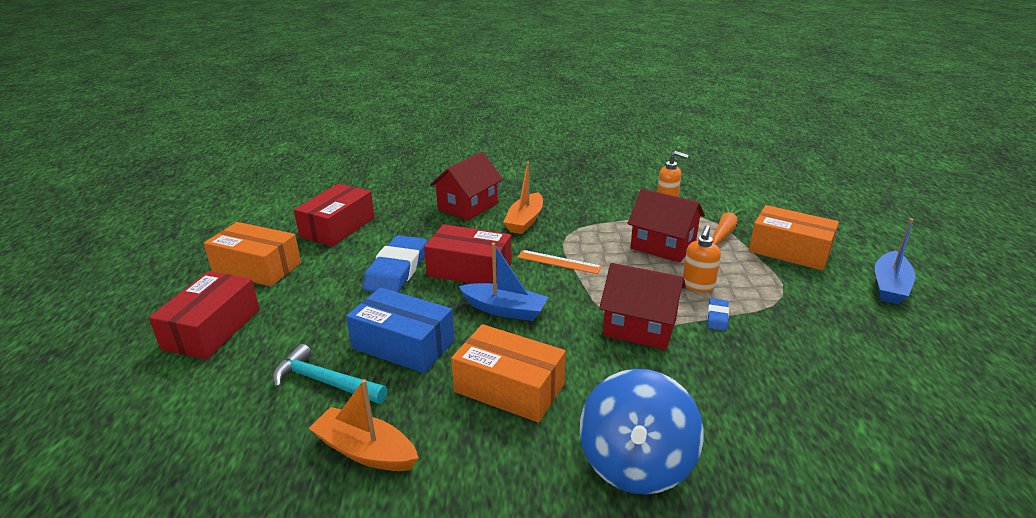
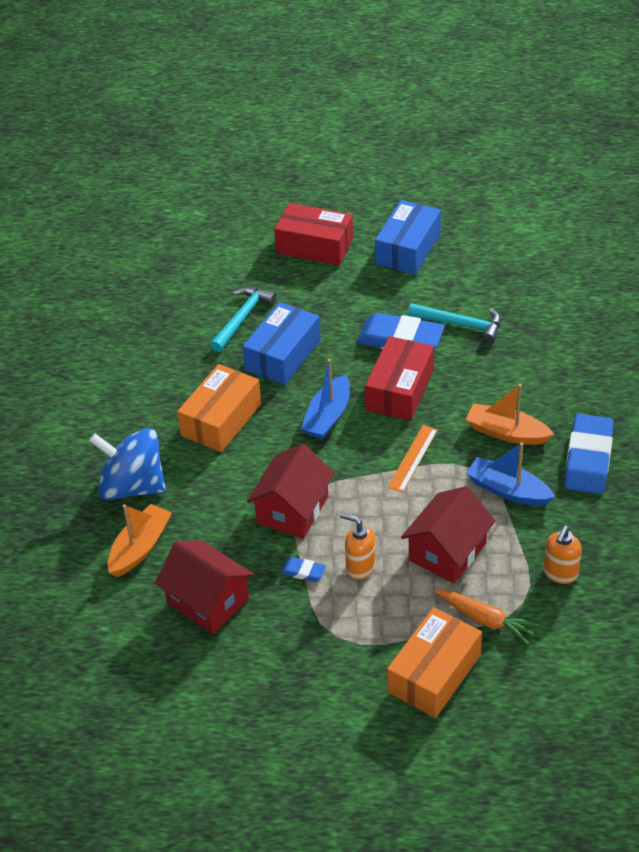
camera: 95 degrees right, 15 degrees up
(257, 267) = (408, 249): orange box -> blue box
(337, 227) = (487, 287): red box -> none
(365, 451) = (169, 349): orange boat -> orange boat (140, 548)
(385, 240) = (461, 325): none -> turquoise hammer
(468, 206) = (542, 383): red house -> red house (208, 601)
(551, 192) = (588, 459): none -> blue eraser
(890, 286) = (350, 747): blue boat -> blue boat (508, 490)

